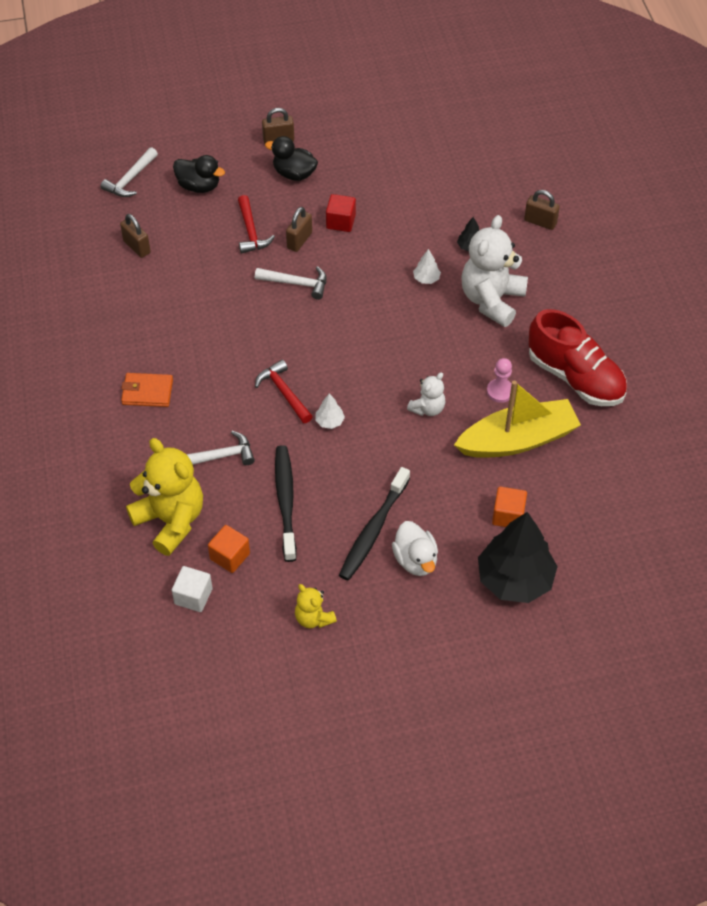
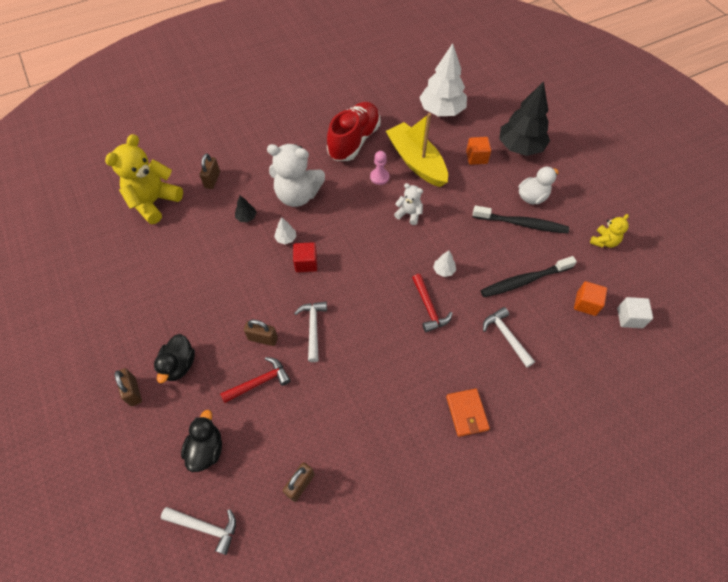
camera: 105 degrees left, 5 degrees up
(171, 520) = (578, 353): yellow teddy bear -> yellow teddy bear (154, 202)
(284, 393) = (429, 307): red hammer -> red hammer turned 60 degrees counterclockwise
(340, 222) = (234, 312): red cube -> red cube (306, 263)
(616, 499) = (441, 110): none -> white tree

